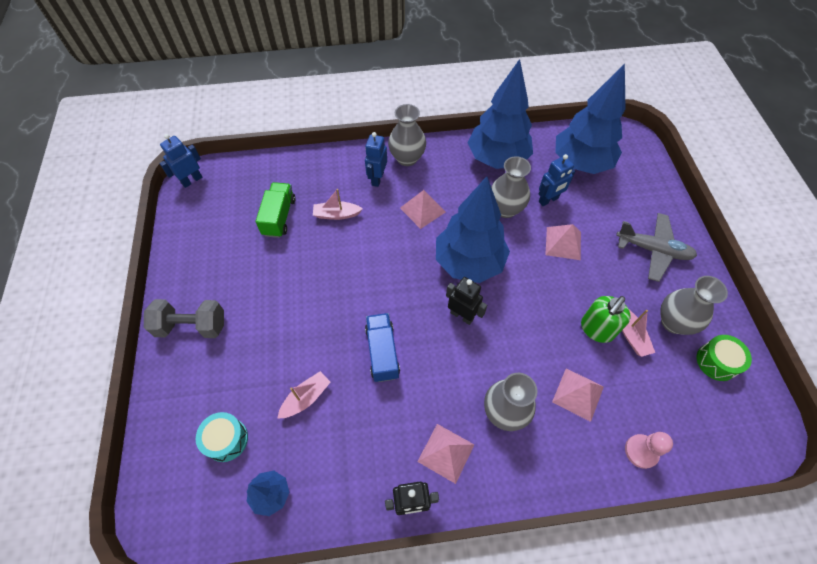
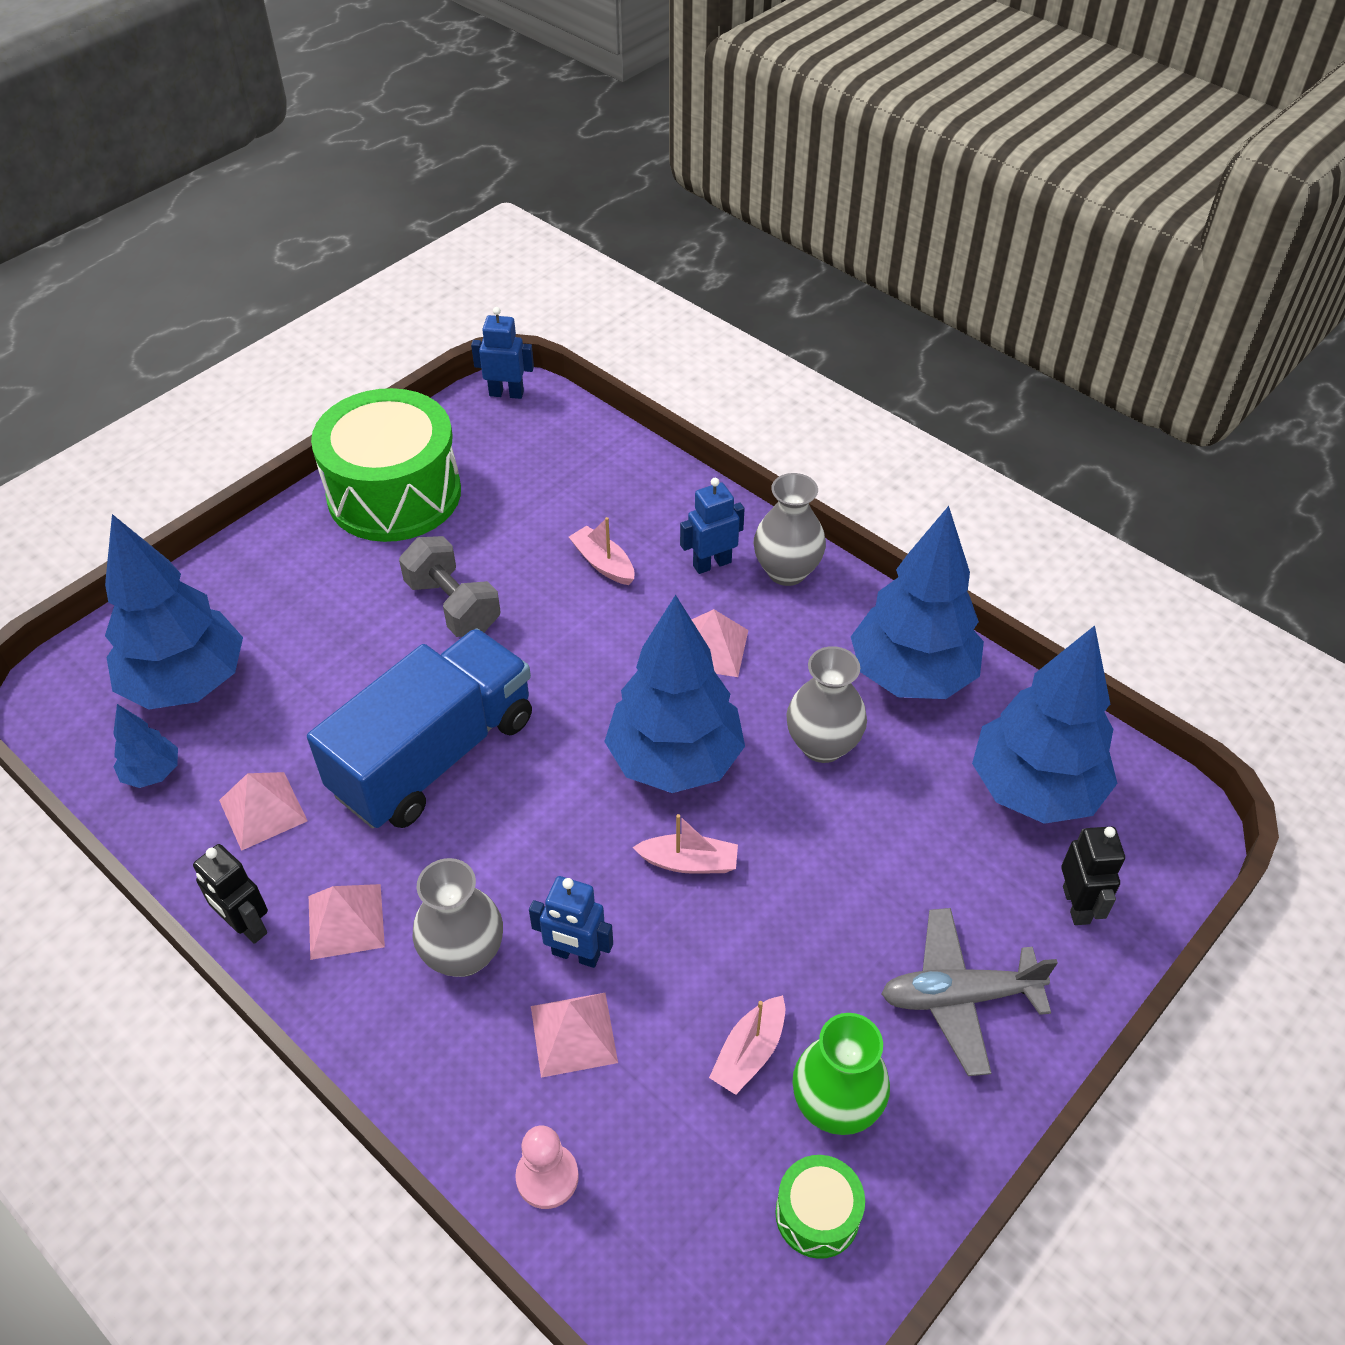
camera: 50 degrees right, 10 degrees down
(192, 326) = (304, 546): grey dumbbell -> grey dumbbell (453, 605)
(202, 265) = (394, 494): none -> green drum
(226, 439) = (187, 683): turquoise drum -> blue tree
(279, 217) = (538, 511): green truck -> none
(306, 398) = (301, 720): pink boat -> pink boat (689, 862)
(382, 352) = (434, 755): blue truck -> blue truck, size x1.93
(462, 315) = (575, 808): black robot -> black robot (1076, 905)
(548, 200) = (903, 790): blue robot -> blue robot (576, 955)
(563, 243) = (836, 859): pink pyramid -> pink pyramid (263, 810)
(596, 329) = (714, 997): green soap dispenser -> none
(653, 250) = (959, 996): grey plane -> grey plane turned 105 degrees clockwise
(673, 322) = (835, 1105): grey vase -> green vase

